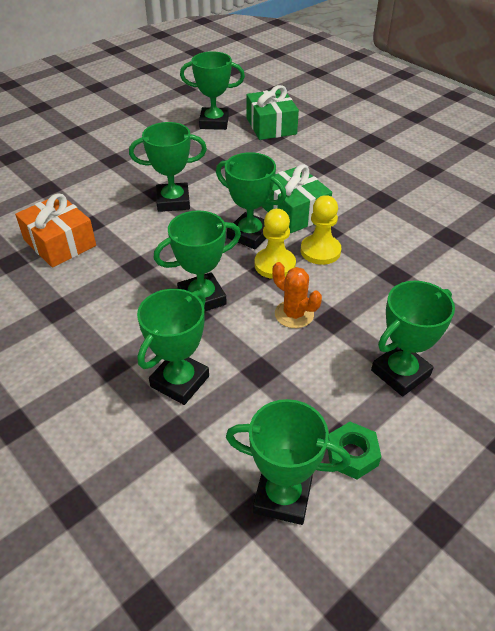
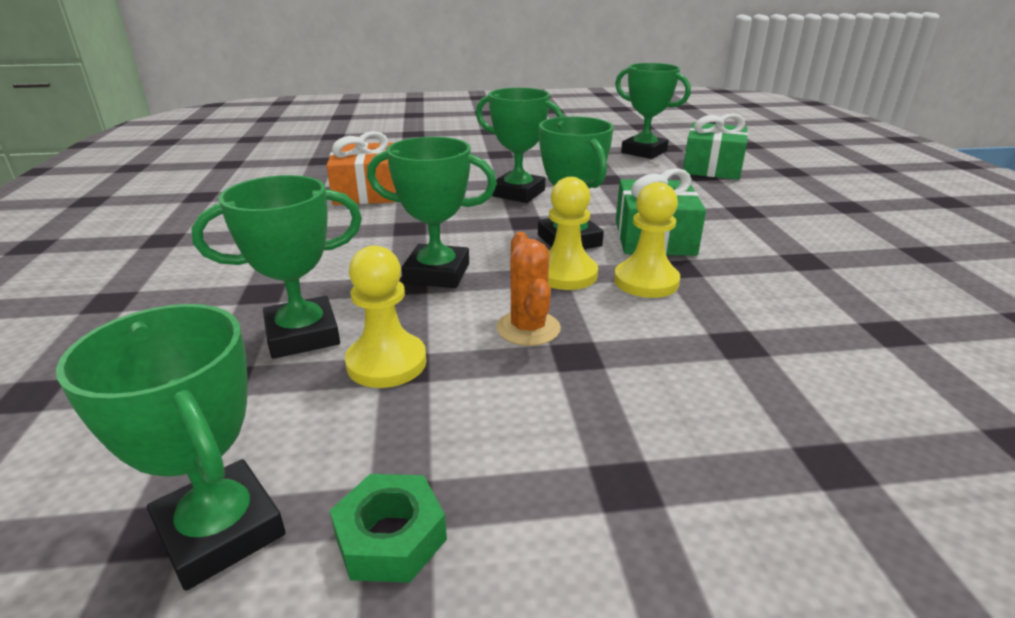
camera: 35 degrees right, 15 degrees down
(248, 374) = (386, 363): none -> yellow pawn
(400, 373) = (610, 466): green trophy -> none

